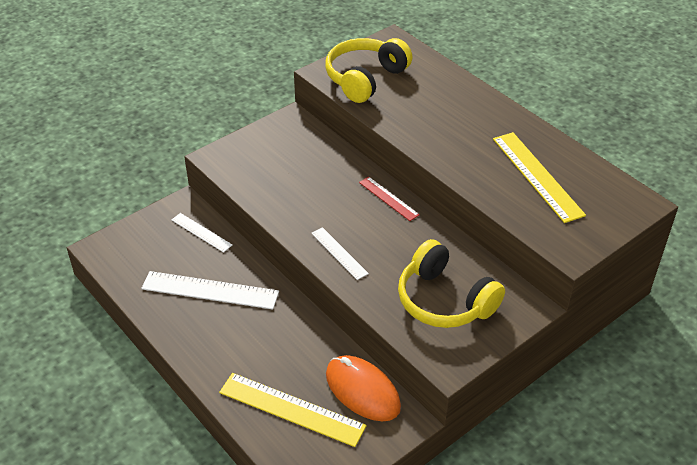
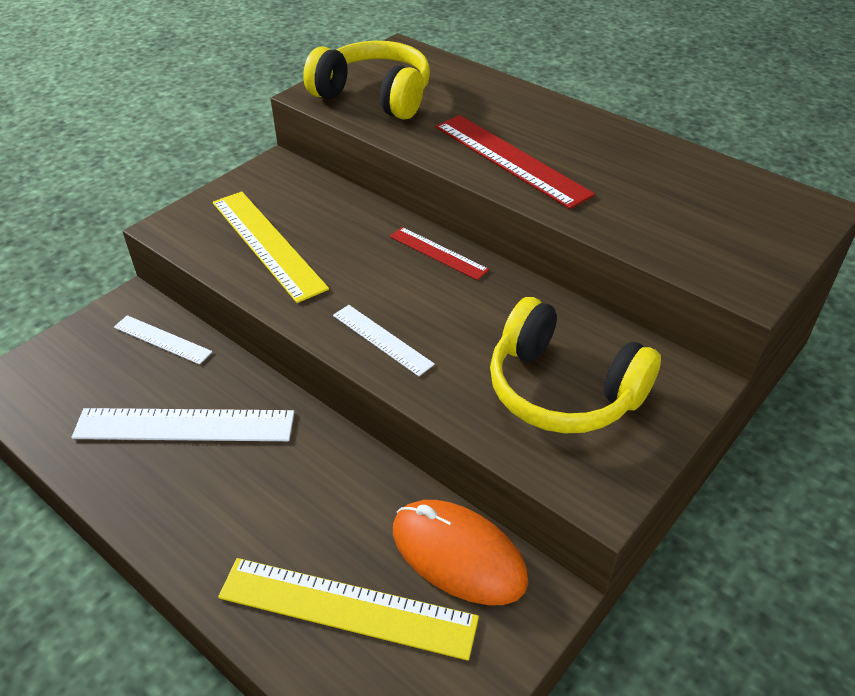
camera: 10 degrees left, 0 degrees up
(365, 78) = (374, 96): yellow headphones -> yellow headphones turned 90 degrees clockwise
(446, 141) = (510, 159): none -> red ruler
(537, 176) = (655, 190): yellow ruler -> yellow ruler (267, 244)

